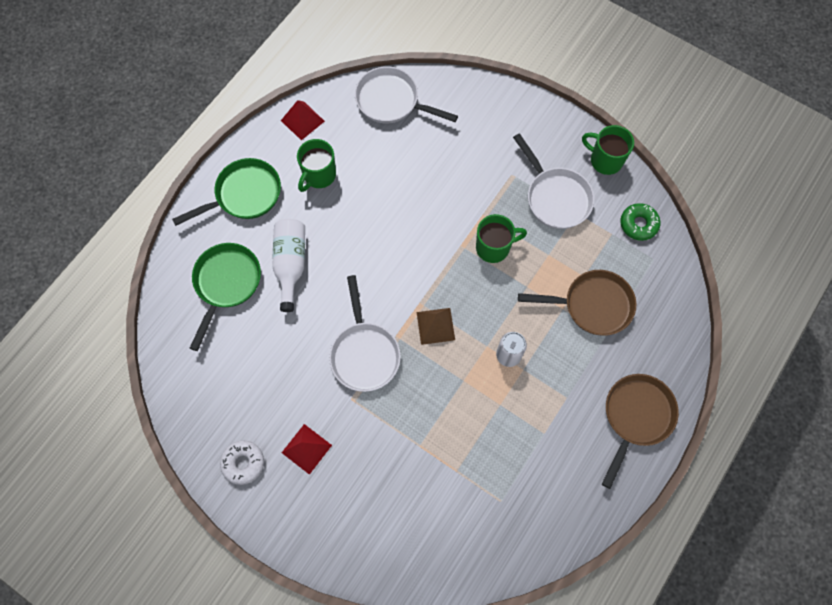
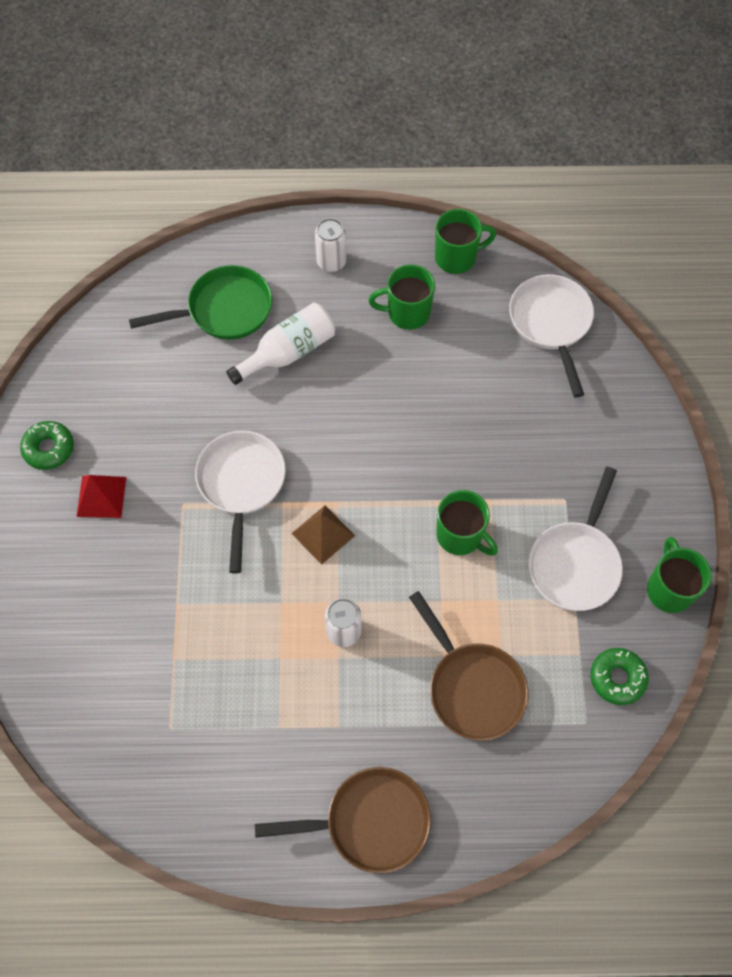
camera: 55 degrees right, 5 degrees down
(243, 463) = (49, 448): white donut -> green donut
(244, 195) = (331, 262): green pan -> white can
(302, 120) = (457, 257): red pyramid -> green mug
(364, 353) = (241, 484): white pan -> white pan turned 135 degrees clockwise

